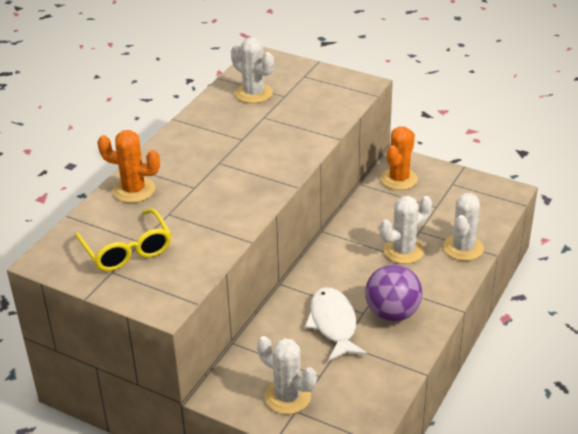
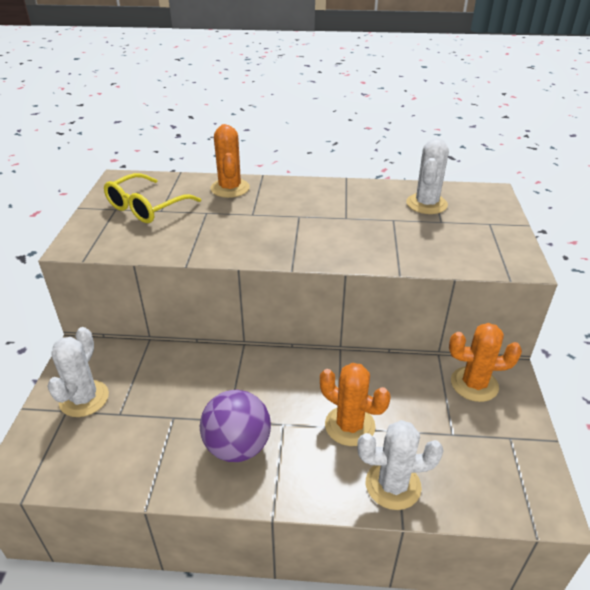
camera: 65 degrees right, 0 degrees up
(333, 324) = (200, 401): white fish -> none
(403, 251) = (350, 426): white cactus -> orange cactus

